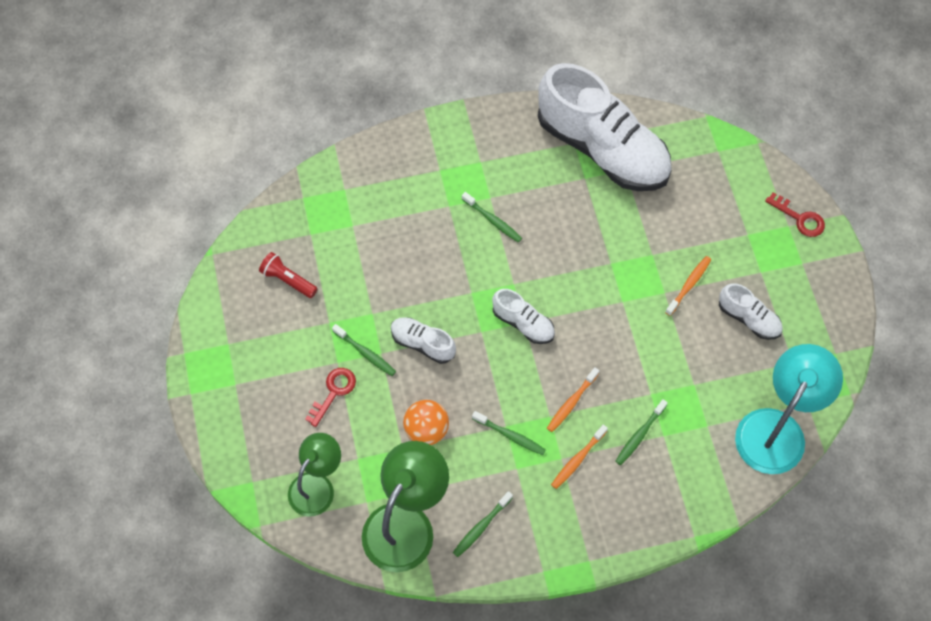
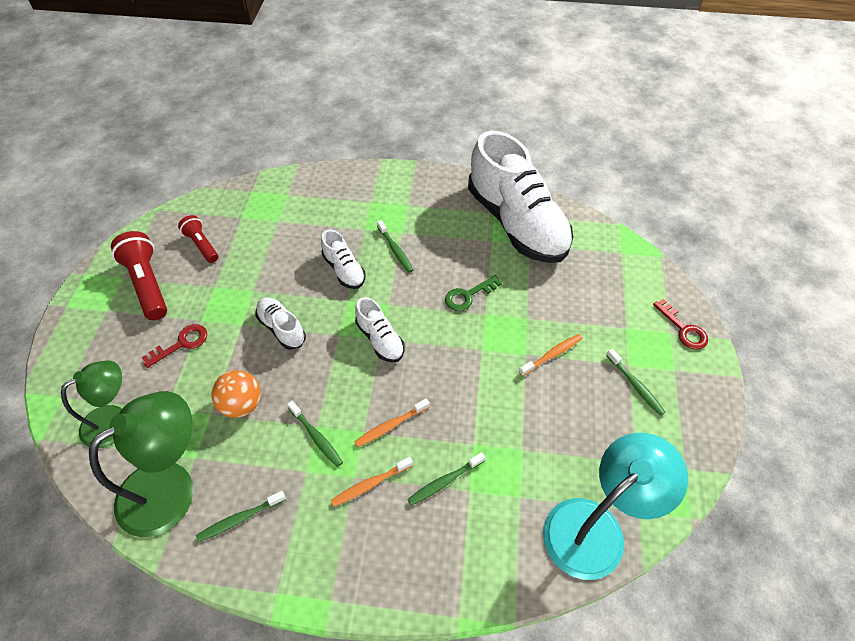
camera: 20 degrees right, 10 degrees down
(258, 342) = (147, 284): none -> red flashlight
(365, 353) = (228, 320): green toothbrush -> green toothbrush (635, 385)
(587, 249) = (468, 295): none -> green key
(748, 318) = (602, 404): white shoe -> white shoe (344, 270)

